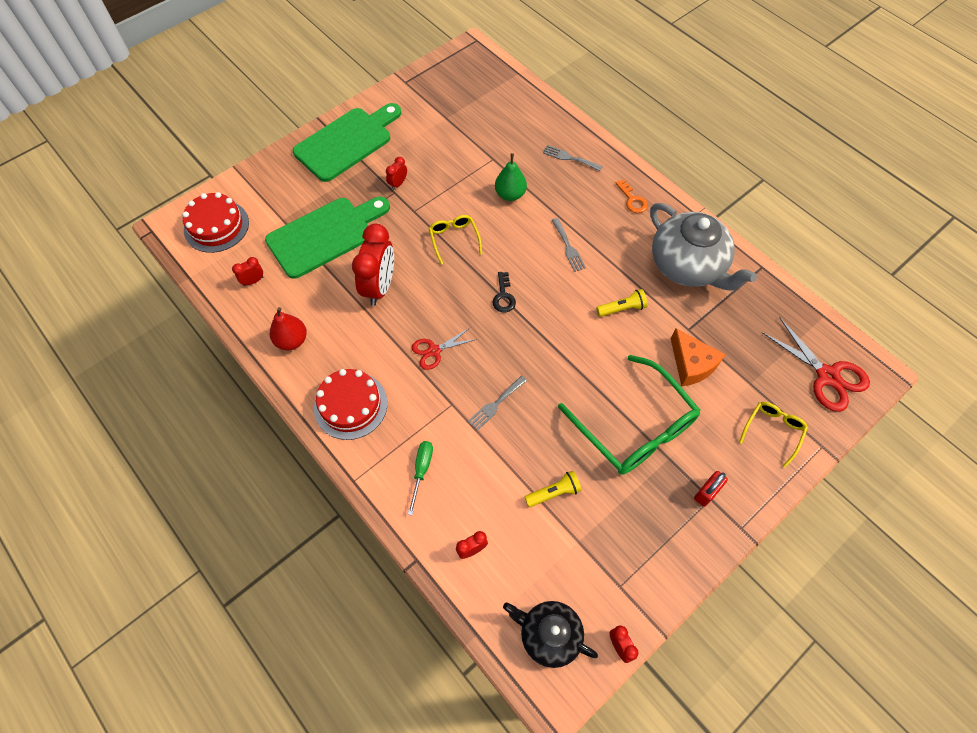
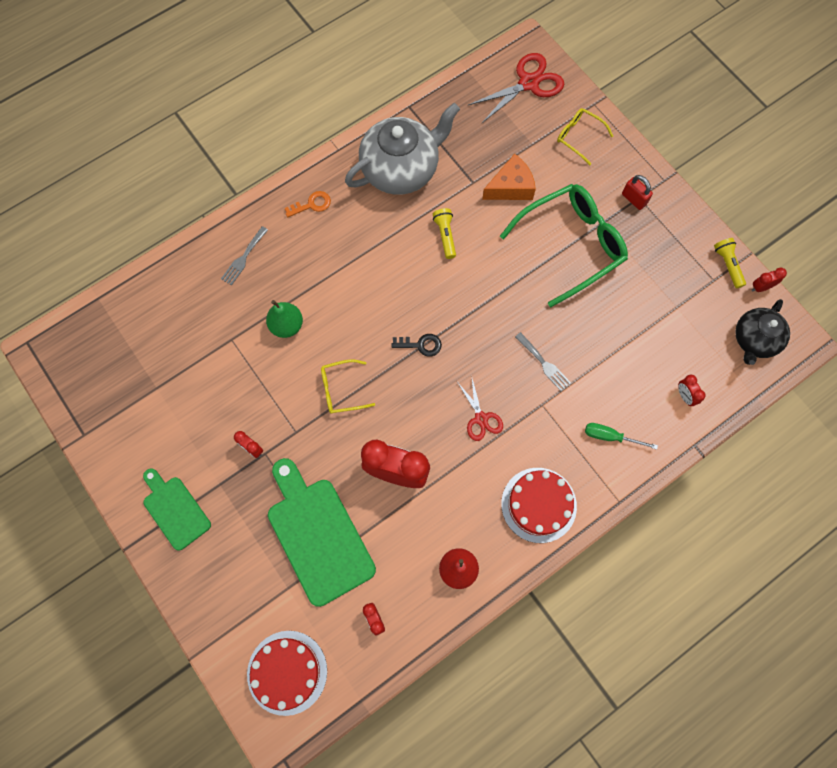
camera: 85 degrees left, 10 degrees up
(347, 142) = (175, 510): green cutting board -> green cutting board, size x0.59
(554, 492) = (632, 321): yellow flashlight -> yellow flashlight (727, 265)
(568, 247) = (365, 275): grey fork -> none

